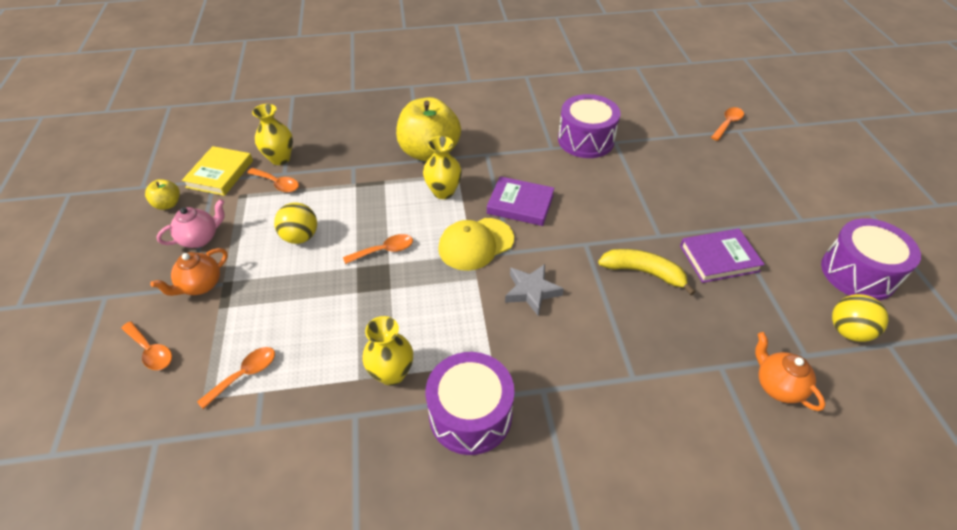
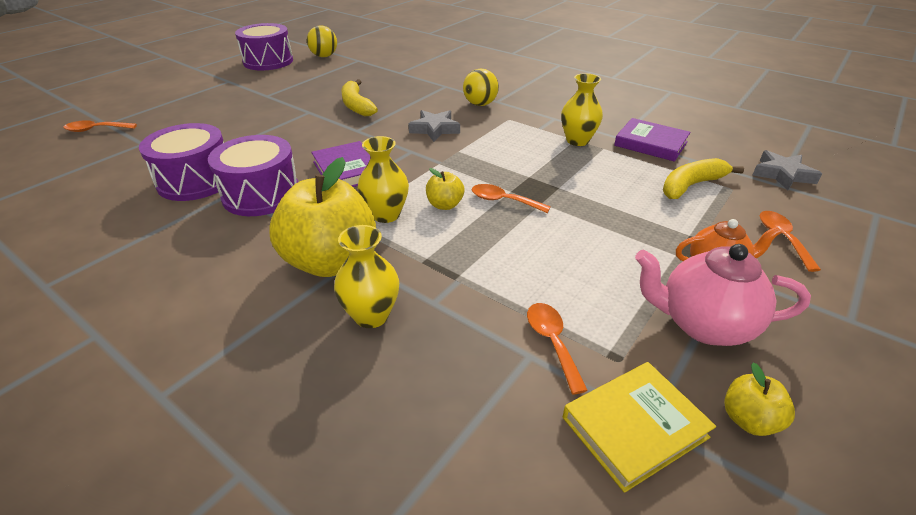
camera: 135 degrees left, 10 degrees down
(150, 467) = (782, 174): none -> grey star
(200, 238) = (703, 324): pink teapot -> pink teapot, size x1.50
(245, 375) = (691, 185): orange spoon -> yellow banana
(280, 158) = (515, 389): yellow vase -> yellow vase (371, 315)
(300, 237) = (573, 256): yellow ball -> yellow ball (480, 104)
(418, 221) = (445, 205): none -> yellow apple
(470, 414) = (548, 110): purple drum -> purple drum (261, 194)
(475, 244) = (426, 167): yellow cap -> none
(719, 258) = (307, 91): purple book -> purple book (650, 143)
(777, 386) = (390, 61): orange teapot -> none

